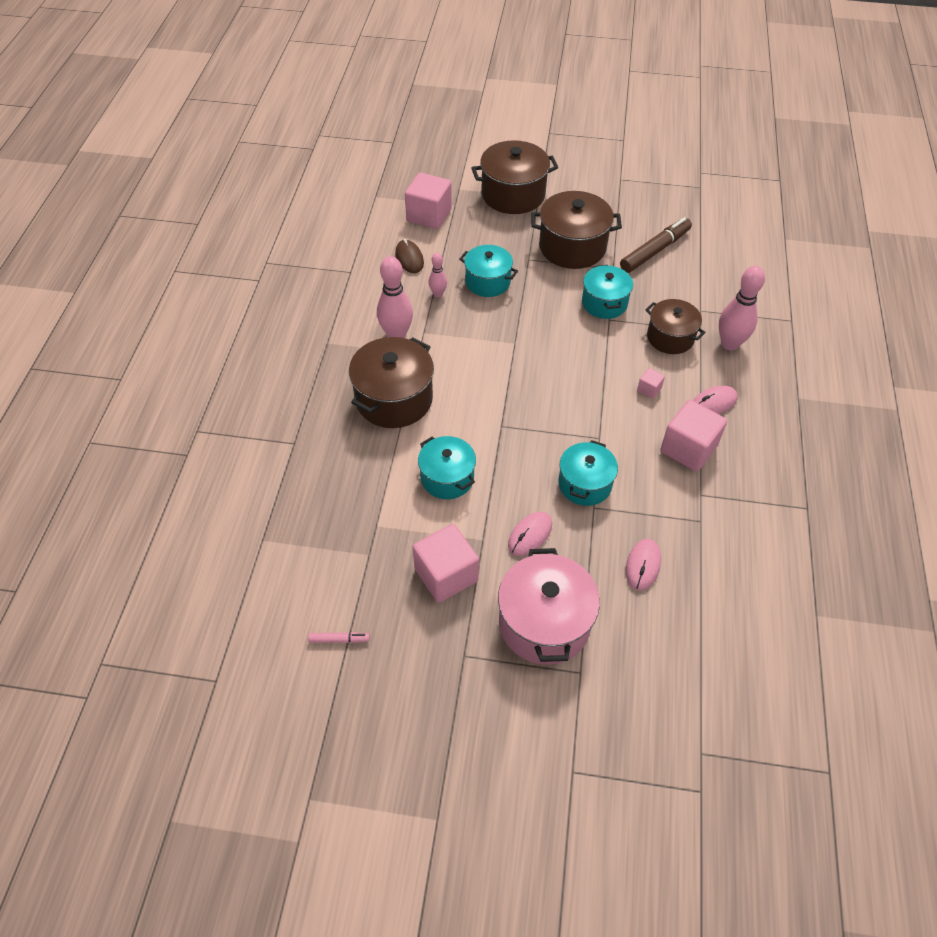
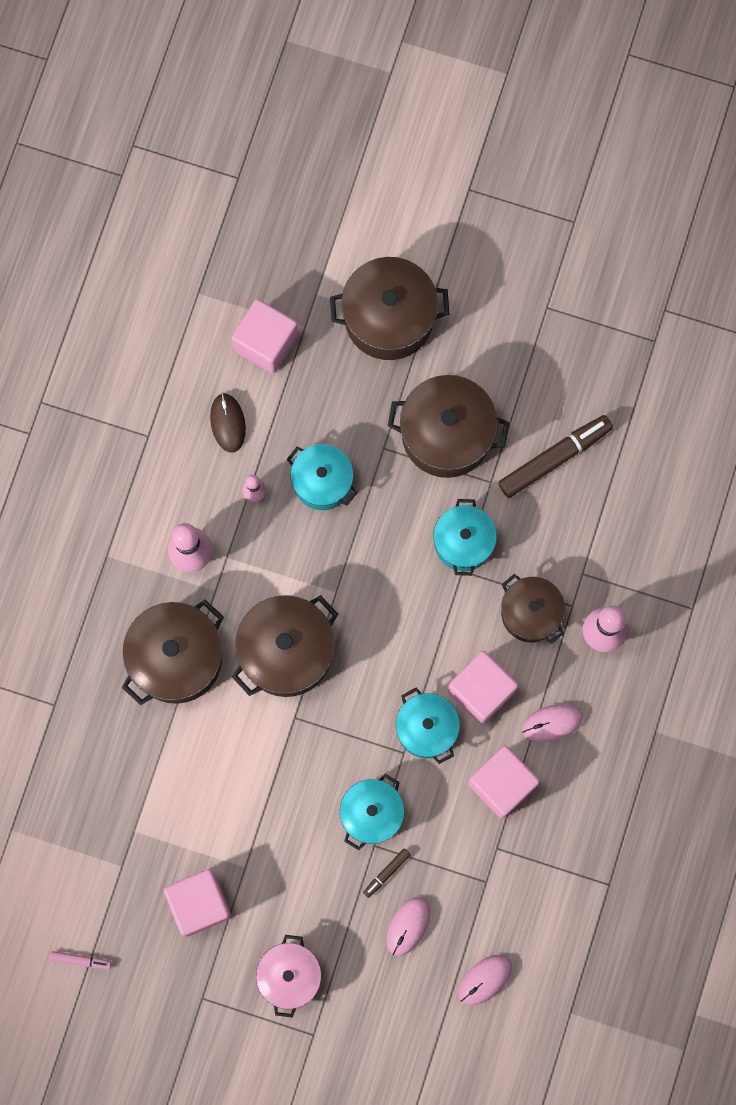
camera: 10 degrees right, 25 degrees up
(447, 478) = (220, 781): turquoise pot -> turquoise pot (426, 728)
(484, 384) = (286, 651): none -> brown pot
(530, 535) = (297, 869): pink mouse -> pink mouse (485, 980)
(544, 623) = (289, 976): pink pot -> pink pot, size x0.65
(611, 526) = (386, 873): none -> brown marker
(649, 389) = (481, 691): pink cube -> pink cube, size x2.21

